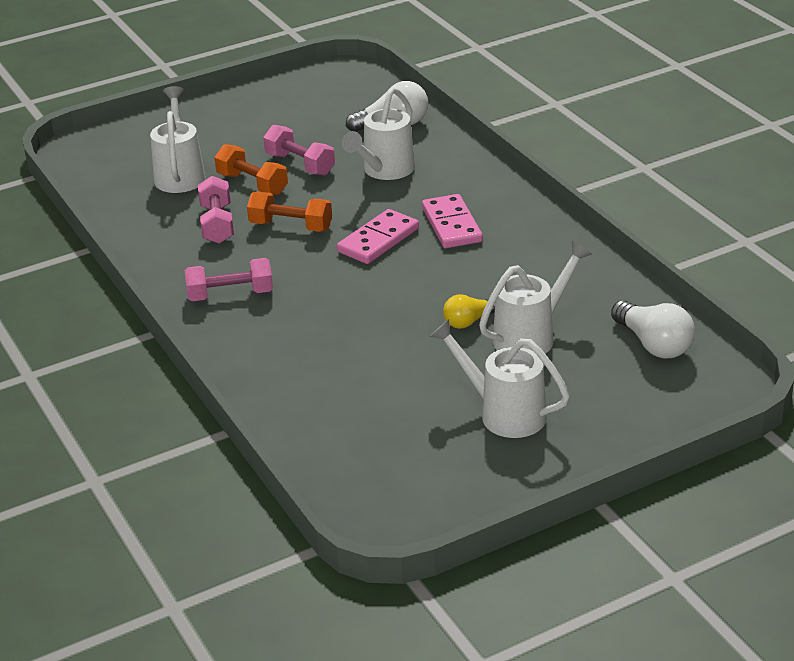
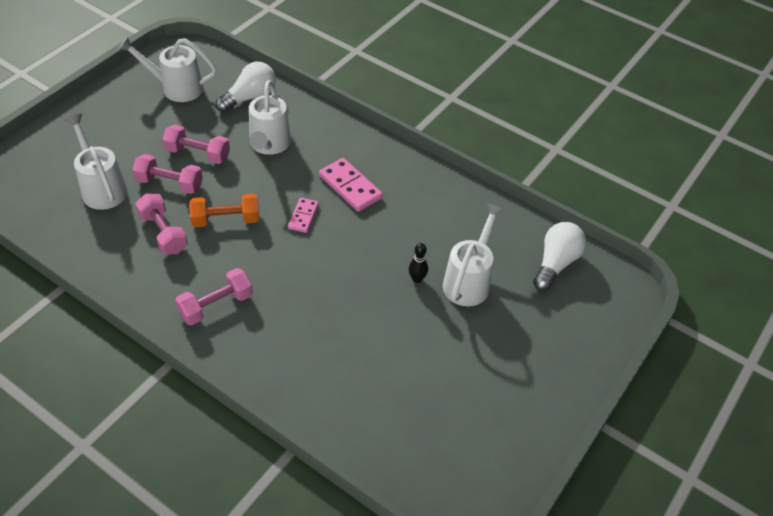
camera: 30 degrees left, 15 degrees up
(252, 184) = (170, 183): orange dumbbell -> pink dumbbell
(378, 240) = (303, 216): pink domino -> pink domino, size x0.61
(469, 321) = (417, 279): yellow light bulb -> black bowling pin
(504, 413) = (493, 363): white watering can -> white watering can (176, 88)
(653, 344) = (555, 263): white light bulb -> white light bulb turned 90 degrees counterclockwise

